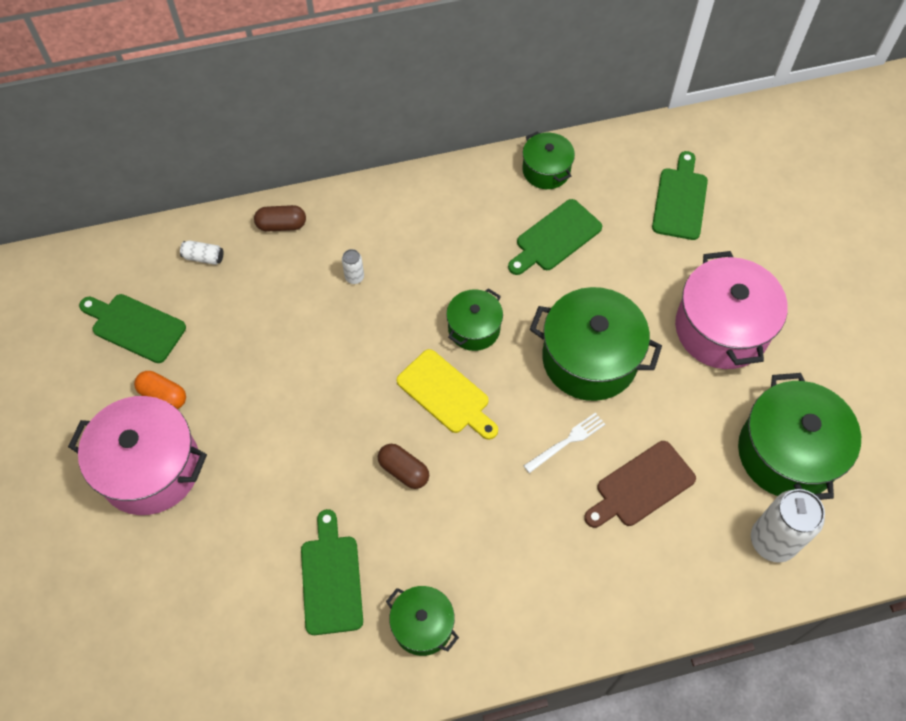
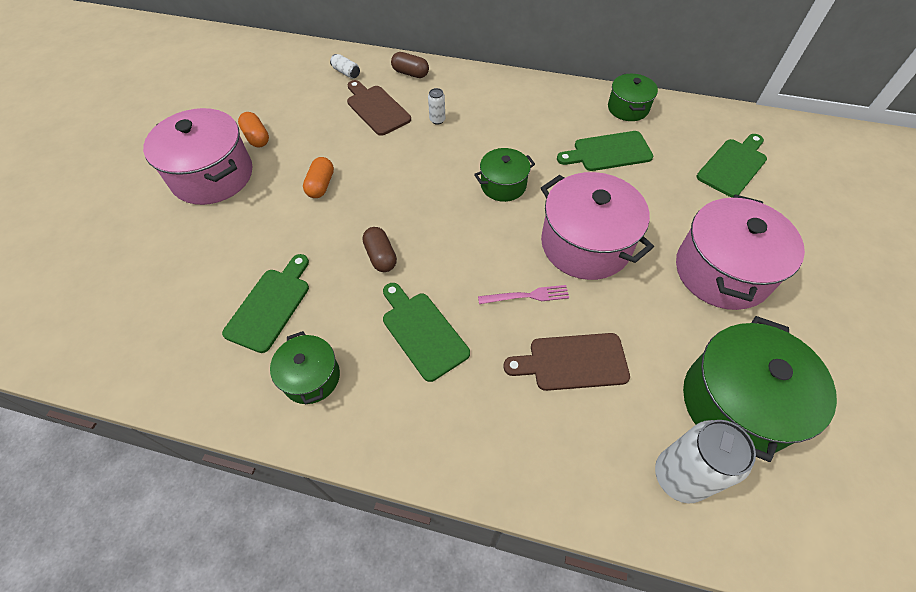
camera: 30 degrees right, 5 degrees down
(135, 327) = (273, 93): green cutting board -> green cutting board (422, 332)
(275, 292) = (376, 108): none -> brown cutting board
(283, 420) = (321, 185): none -> orange capsule
(446, 394) = (451, 219): yellow cutting board -> none
(567, 442) = (527, 296): white fork -> pink fork
(589, 359) = (585, 244): green pot -> pink pot

